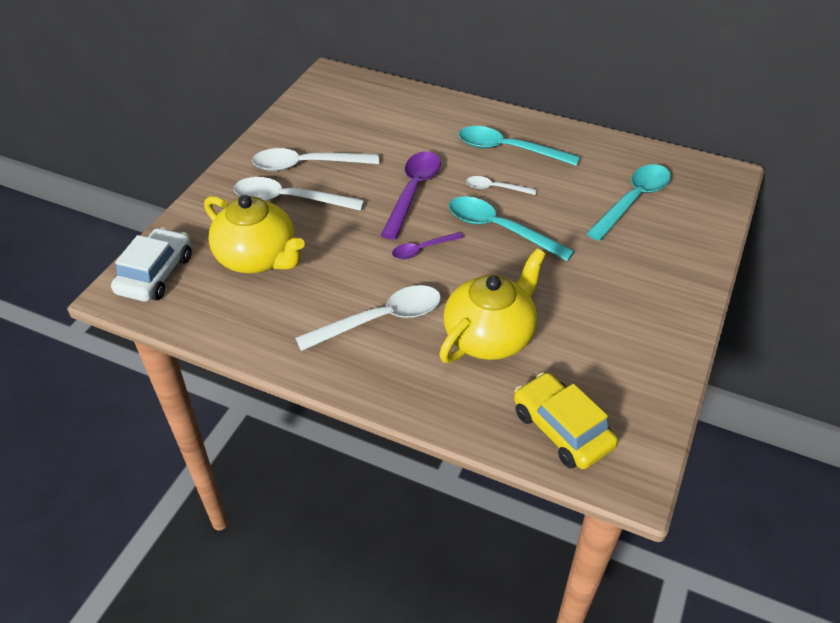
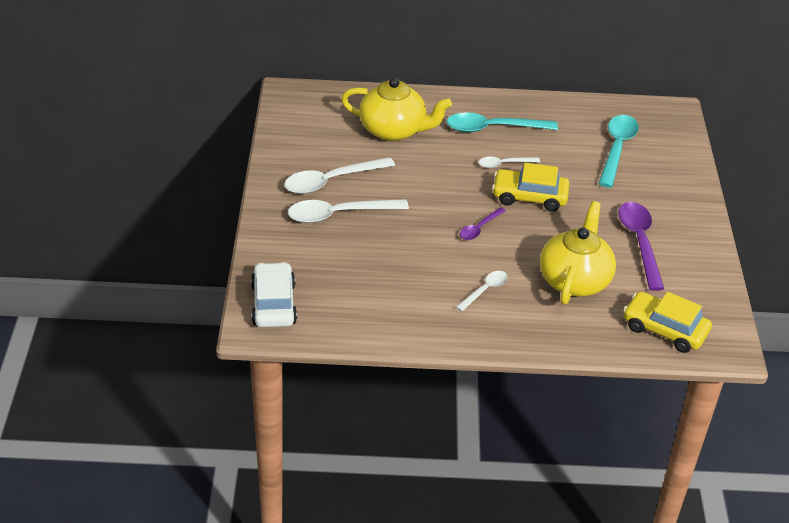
camera: 25 degrees left, 5 degrees down
(258, 258) = (350, 269): yellow teapot -> yellow teapot (394, 130)
(380, 320) = (485, 290): white spoon -> white spoon, size x0.55
(413, 192) = (439, 183): purple spoon -> purple spoon (640, 243)
(500, 229) = (529, 197): turquoise spoon -> yellow car

